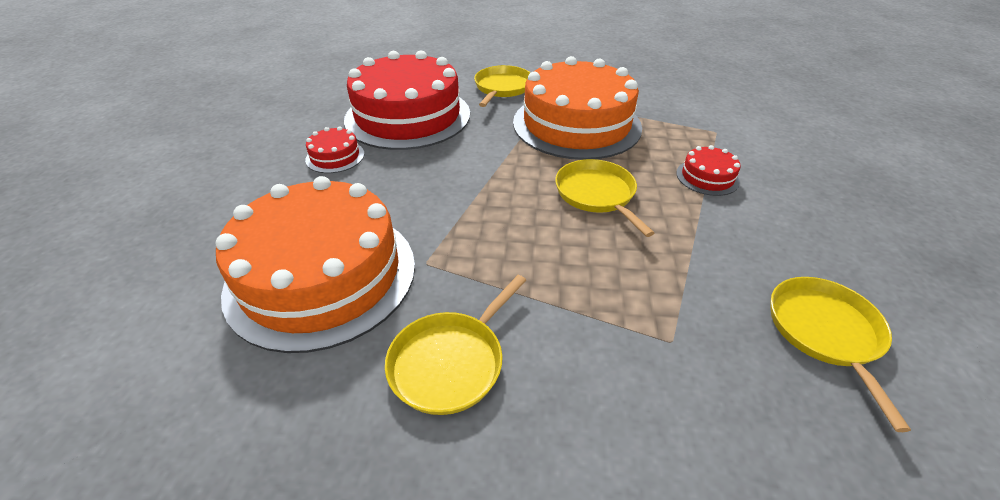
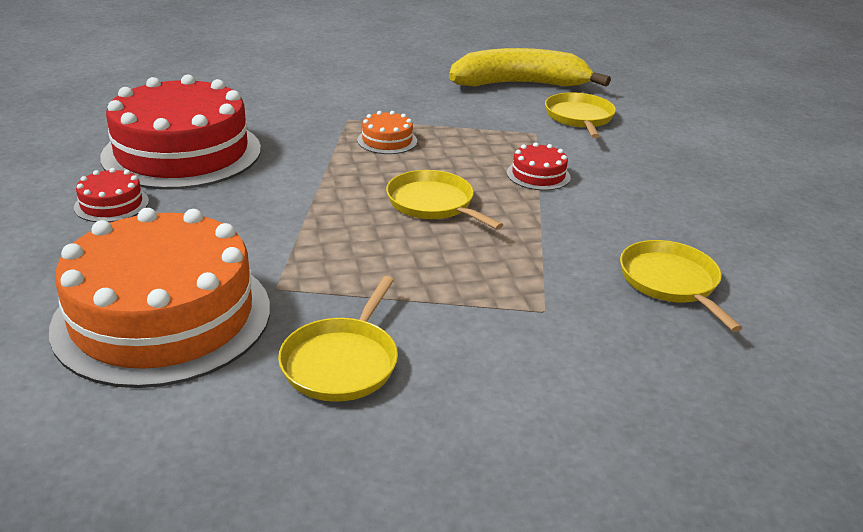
camera: 20 degrees left, 10 degrees down
(502, 88) = (286, 112): yellow pan -> yellow pan (579, 118)
(576, 124) = (387, 141): orange cake -> orange cake, size x0.41
(714, 81) = (520, 84): none -> yellow banana

